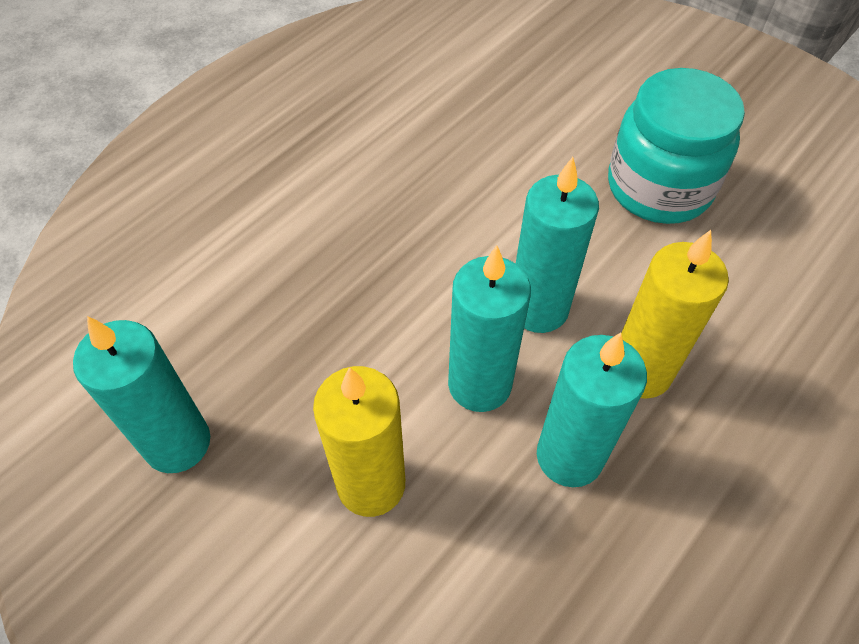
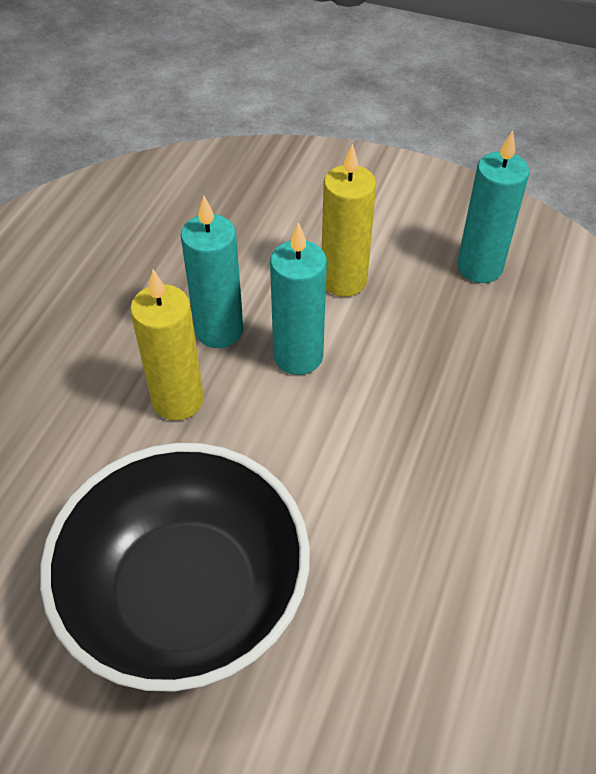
camera: 160 degrees right, 5 degrees down
(538, 308) = (272, 426): turquoise candle -> none
(659, 187) = (185, 594): turquoise jar -> black bowl

